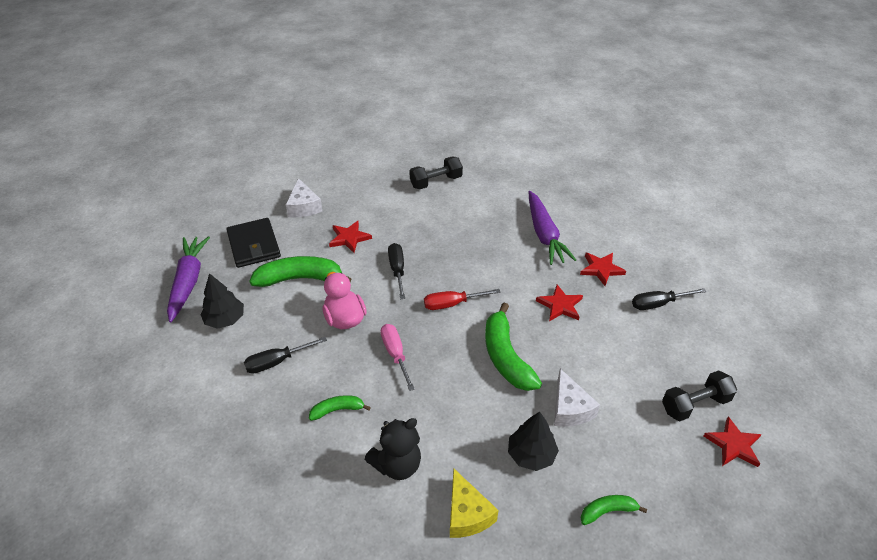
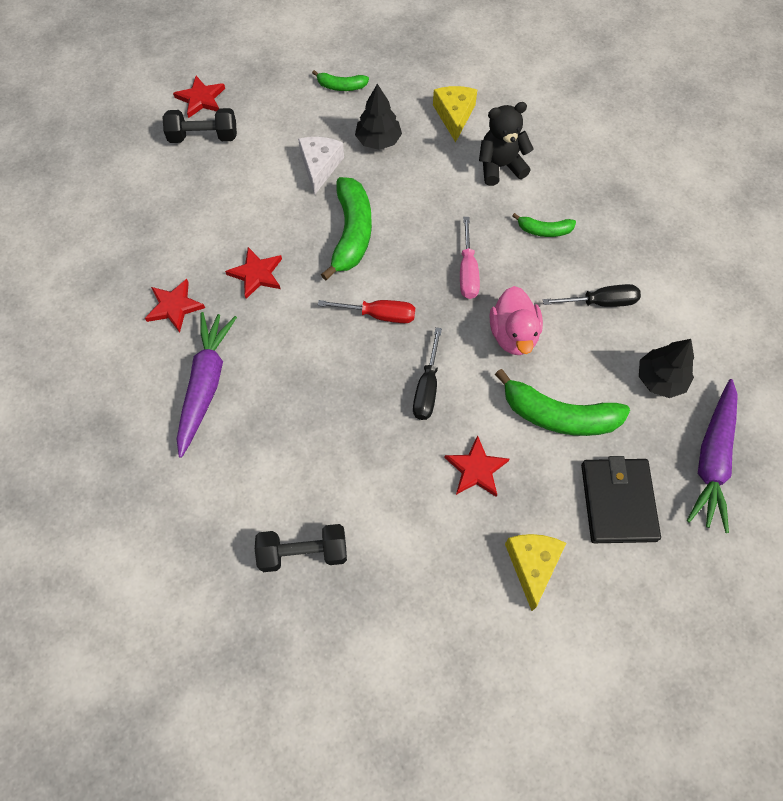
camera: 160 degrees left, 20 degrees up
(304, 207) = (532, 565): white cheese -> yellow cheese
(658, 304) = (148, 242): black screwdriver -> none

